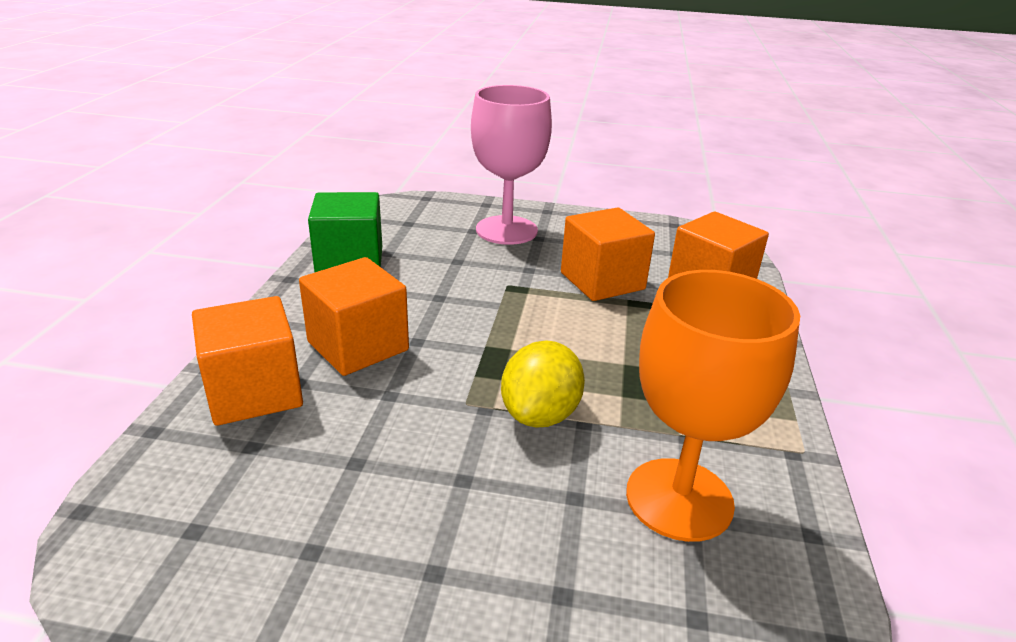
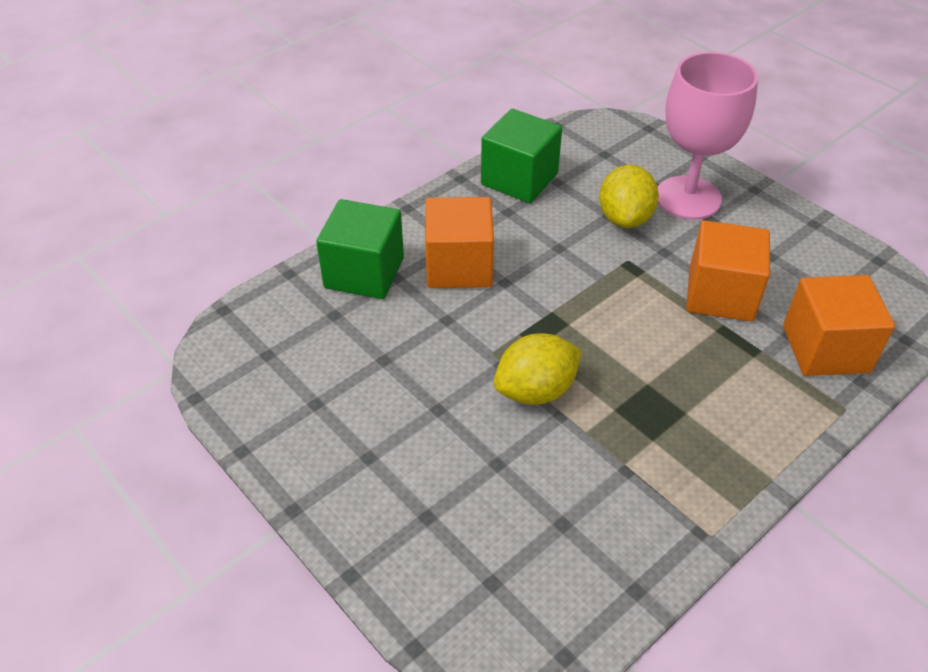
camera: 40 degrees right, 15 degrees up
(254, 392) = (364, 273): orange cube -> green cube
(473, 258) = (625, 218): none -> yellow lemon
(679, 499) = (567, 508): orange goblet -> none

